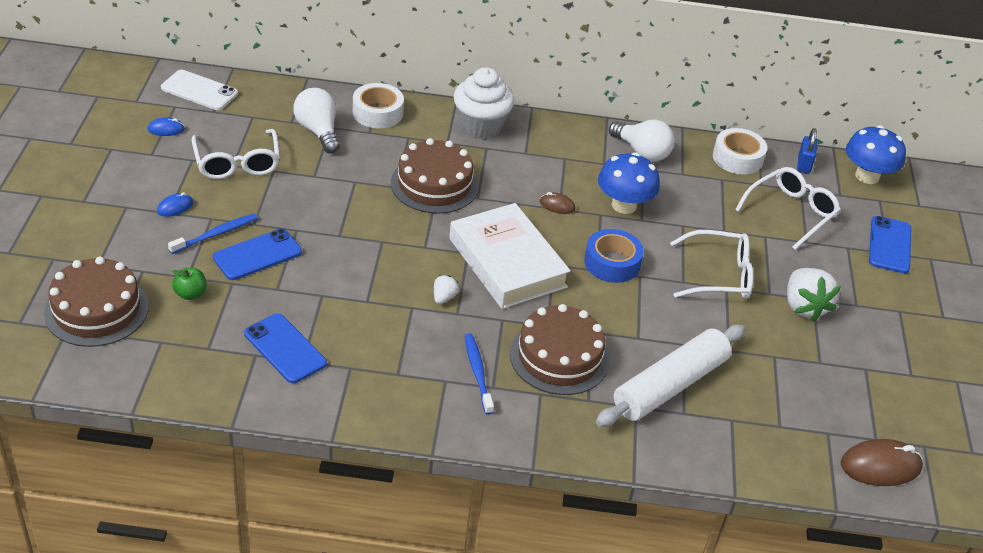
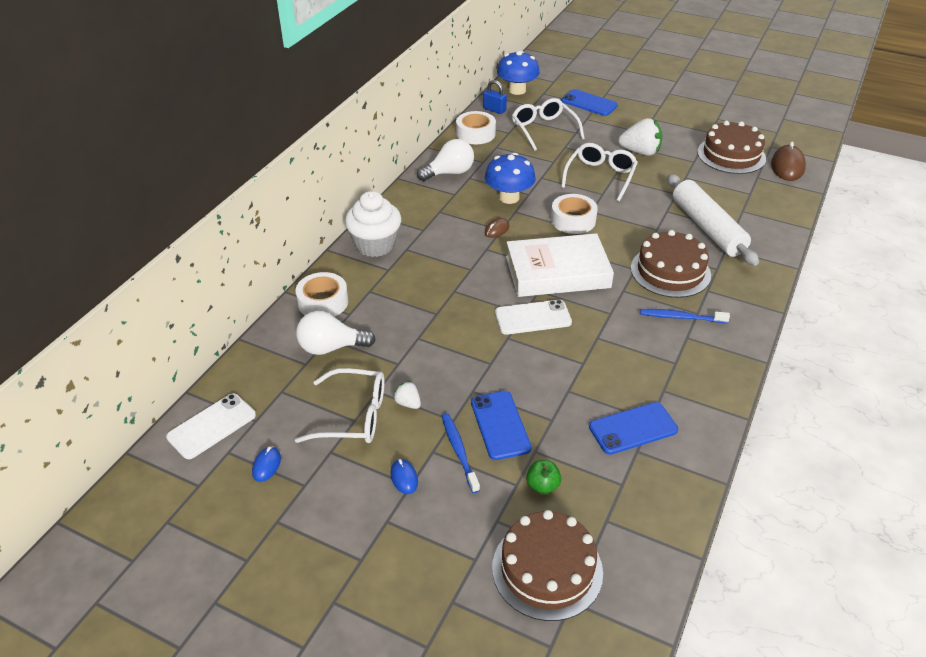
camera: 65 degrees left, 0 degrees up
(421, 254) = (533, 317): none -> white phone
(434, 184) = (443, 289): brown cake -> brown cake (731, 155)
(444, 297) = (590, 316): white strawberry -> white strawberry (408, 403)
(612, 263) = (573, 220): blue tape -> white tape

